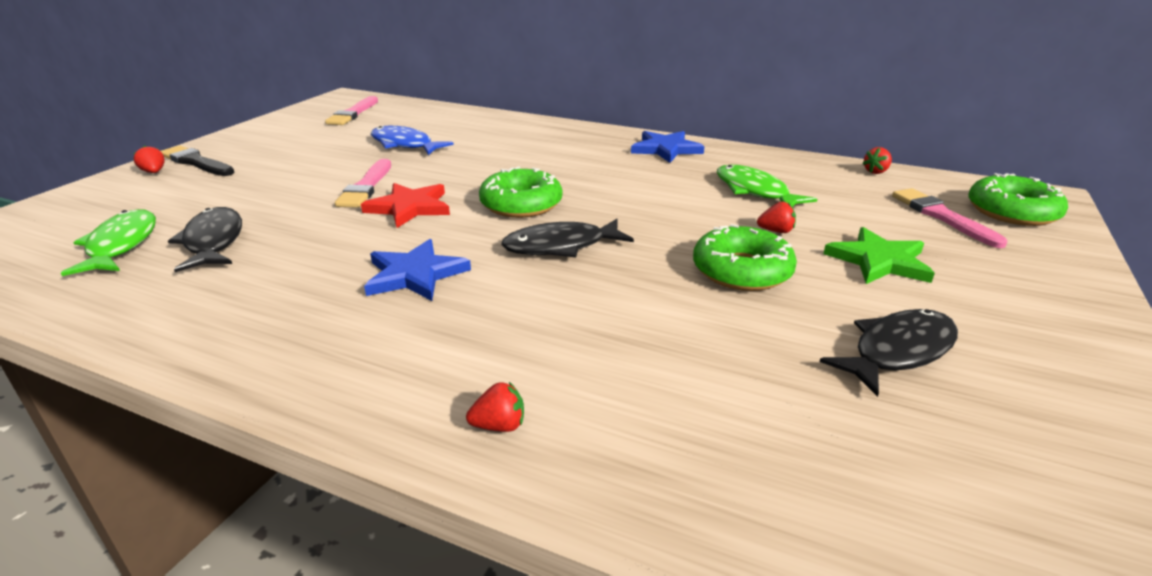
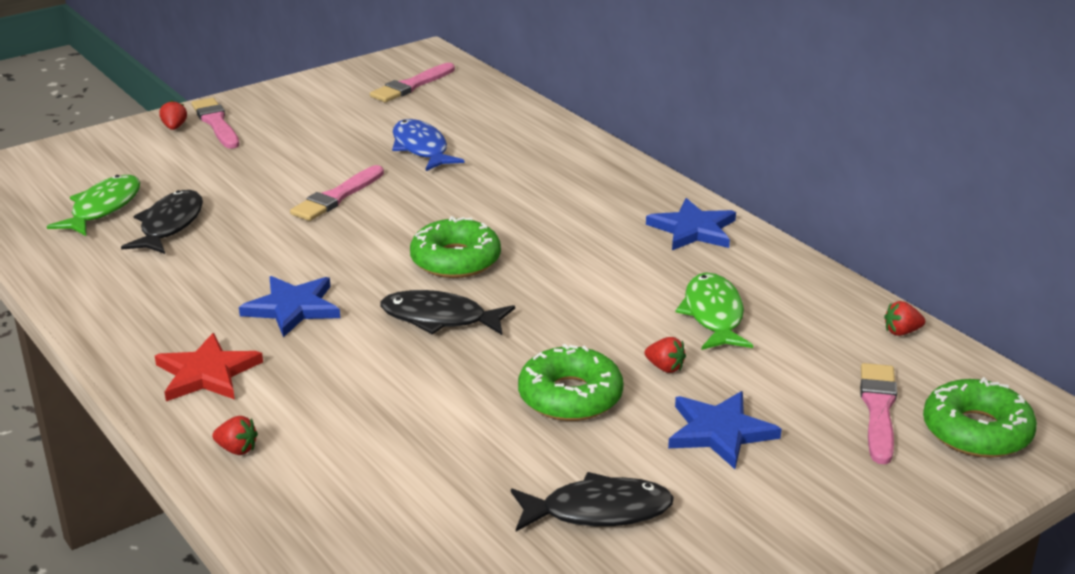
camera: 30 degrees right, 0 degrees up
(196, 162) = (216, 123): black brush -> pink brush
(409, 207) = (352, 234): red star -> red star (207, 373)
(879, 261) = (720, 432): green star -> blue star

